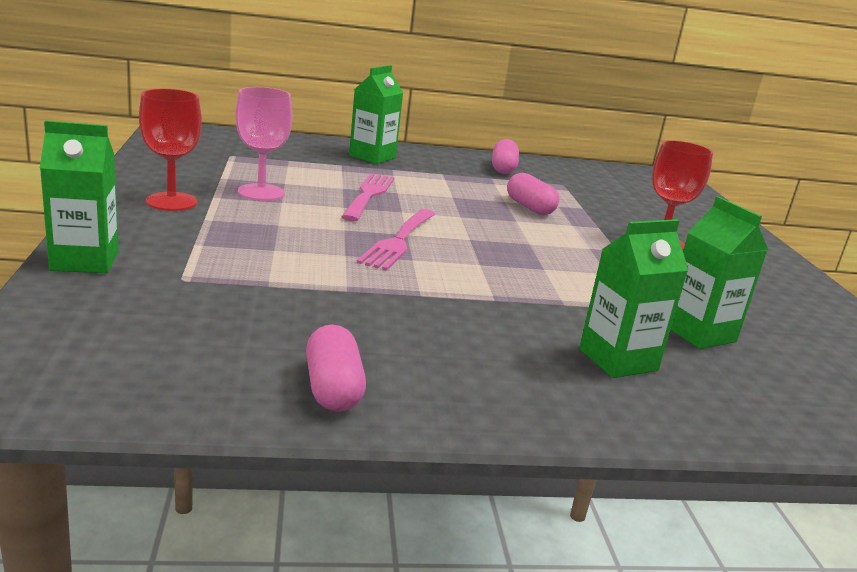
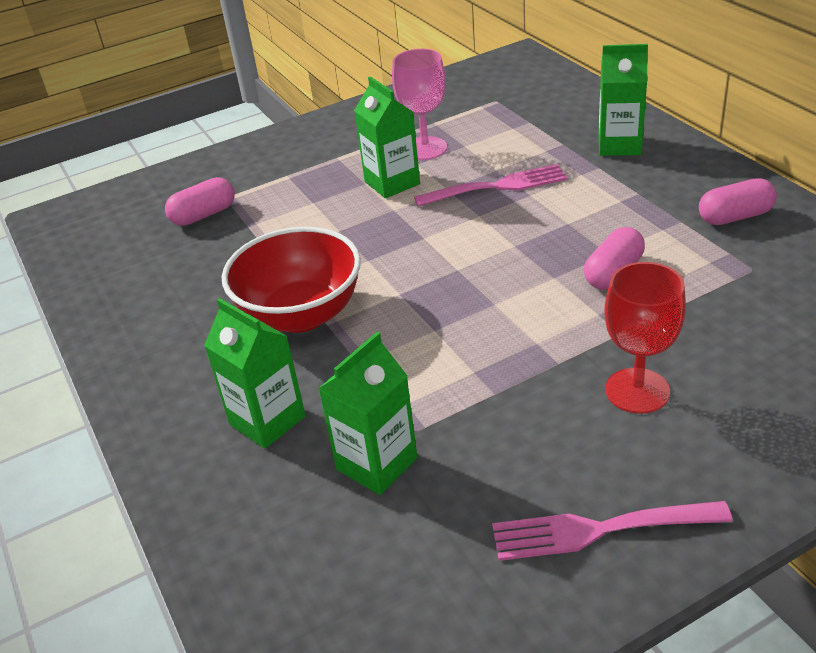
camera: 75 degrees right, 15 degrees up
(85, 261) = (219, 160): green carton -> green carton (392, 183)
(171, 202) = (353, 133): red goblet -> none
(333, 388) = (122, 307): pink capsule -> pink capsule (204, 215)
(399, 241) = (401, 240): pink fork -> pink fork (599, 530)
(467, 305) = (301, 315): none -> red bowl

